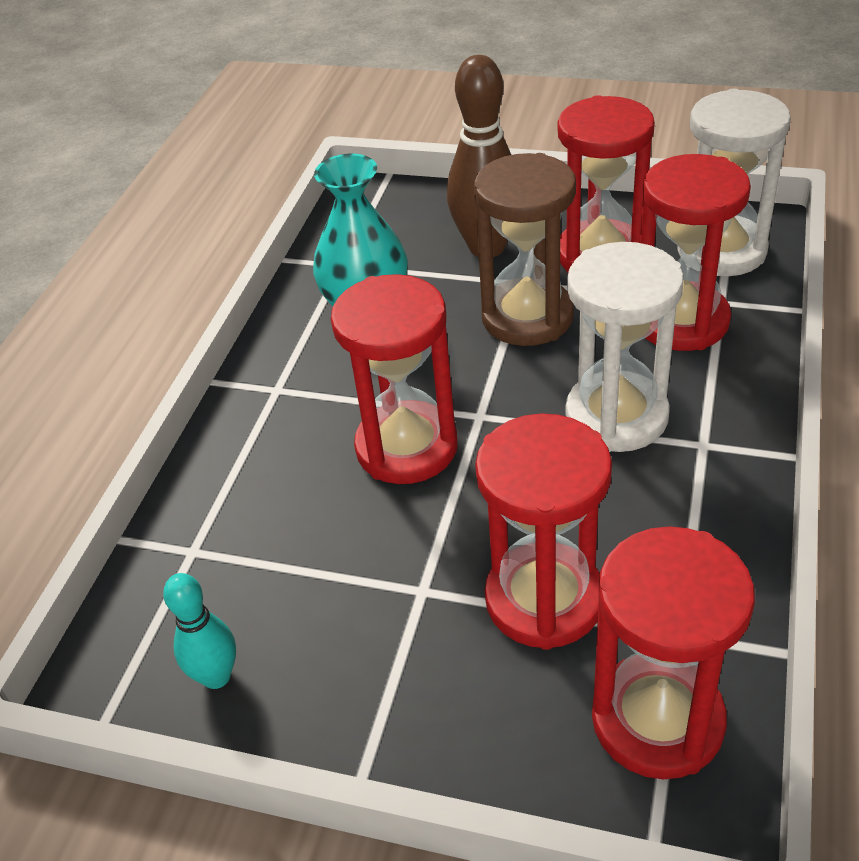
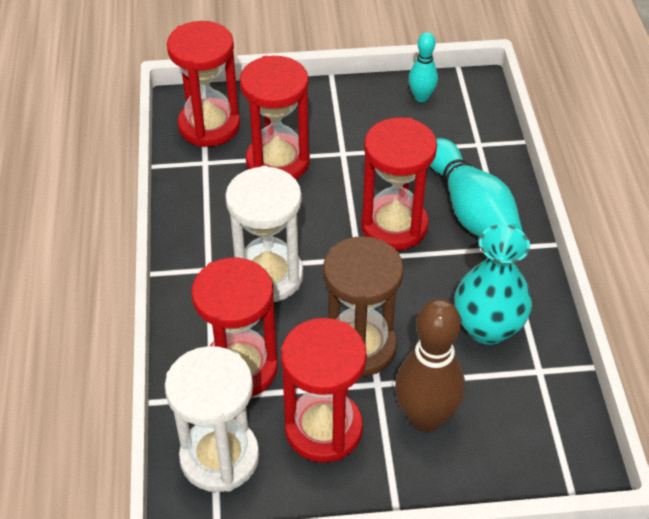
camera: 155 degrees right, 5 degrees up
(285, 446) = (470, 210): none -> turquoise bowling pin

